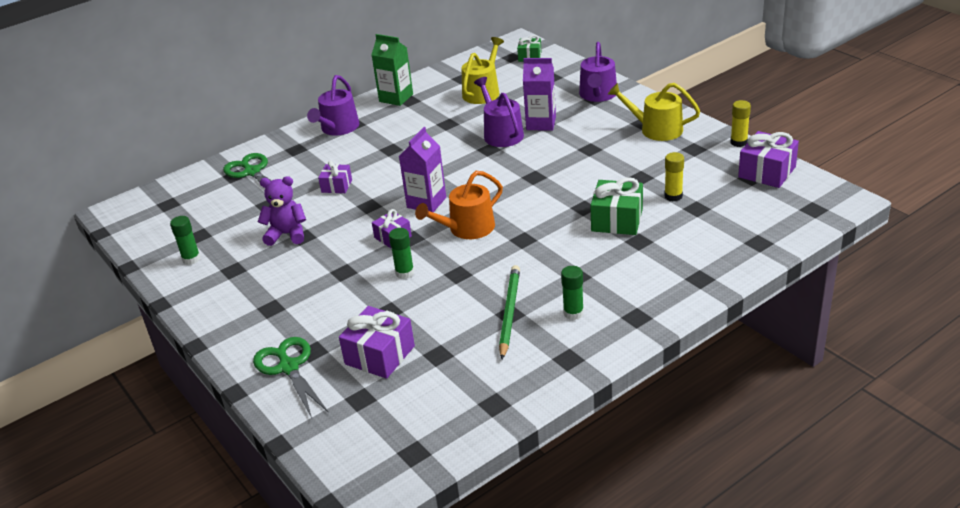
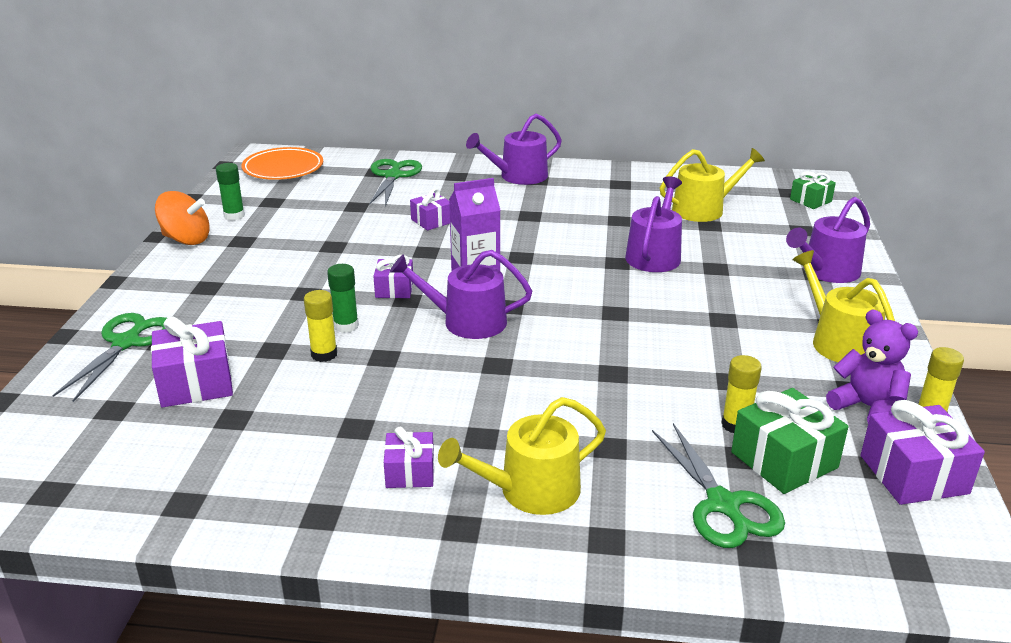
camera: 40 degrees right, 5 degrees down
(157, 210) = (283, 168): none -> orange plate
(190, 292) = (186, 239): none -> orange spinning top
(287, 234) = (325, 237): purple teddy bear -> purple teddy bear (867, 407)
(396, 98) = (612, 176): green carton -> none
(422, 294) = (324, 354): none -> yellow glue stick
(467, 229) = (466, 321): orange watering can -> purple watering can
(509, 312) = (357, 425): green pencil -> none
(541, 123) = (712, 267): purple carton -> none
(573, 313) = (410, 472): green glue stick -> purple gift
(617, 220) = (625, 409): green gift -> green gift (784, 460)
(638, 282) = (530, 491): none -> yellow watering can
(719, 233) = (723, 504): none -> green scissors

